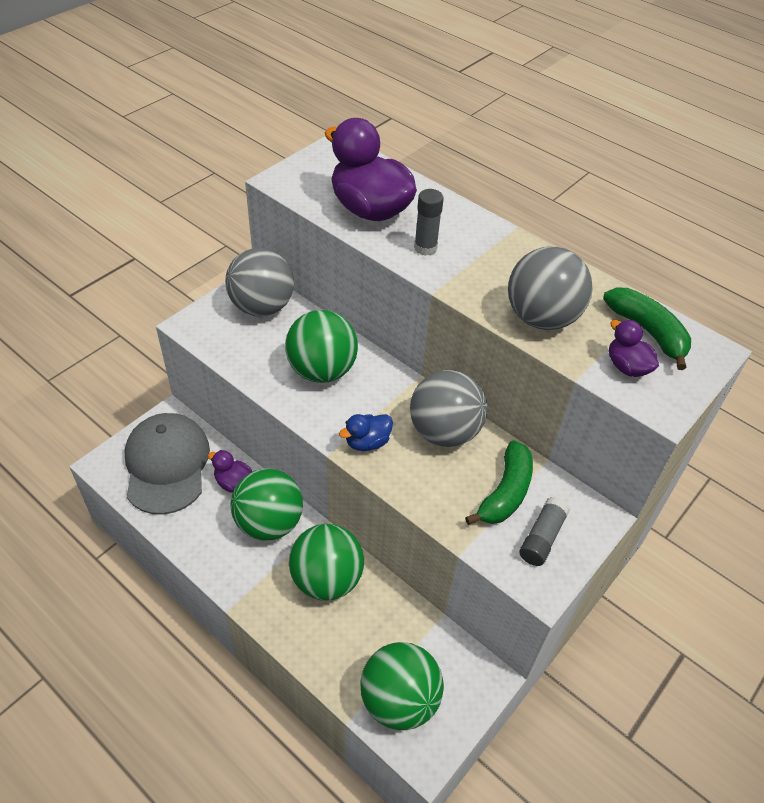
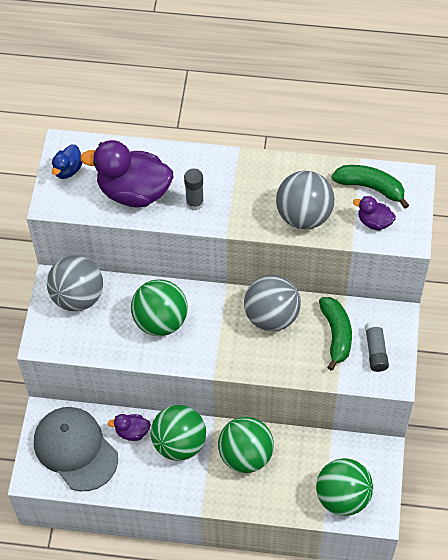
camera: 30 degrees left, 10 degrees up
(367, 442) = (230, 354): blue duck -> blue duck (68, 170)

